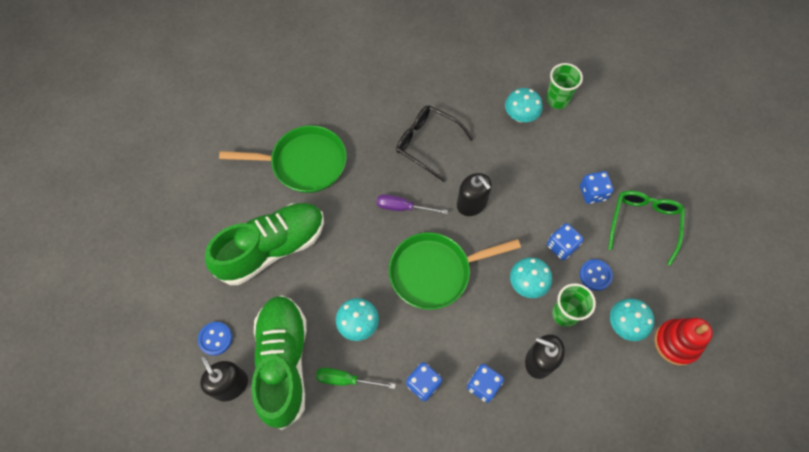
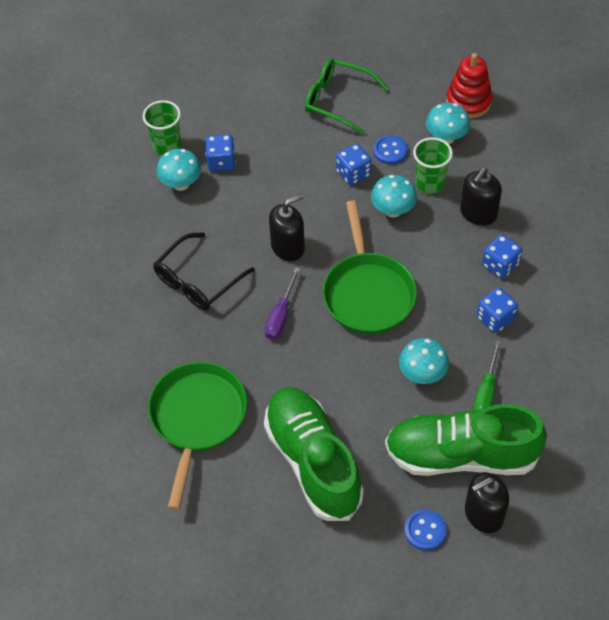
camera: 80 degrees left, 10 degrees down
(592, 193) = (294, 135): blue dice -> blue dice (221, 162)

